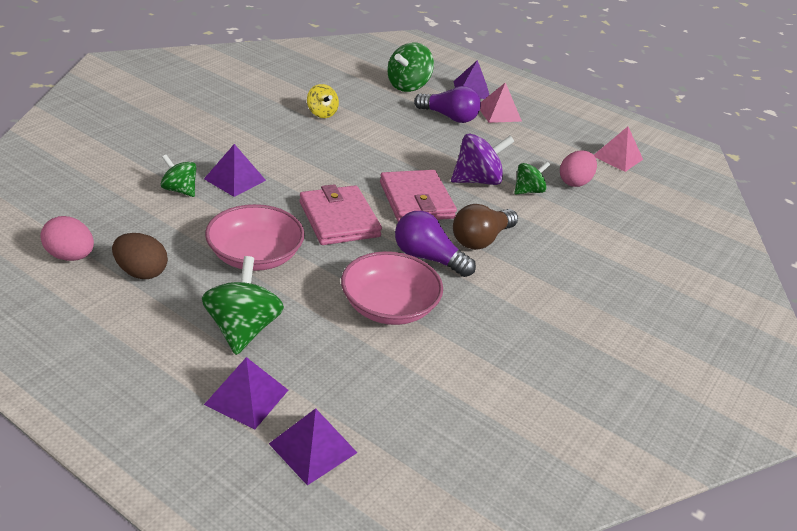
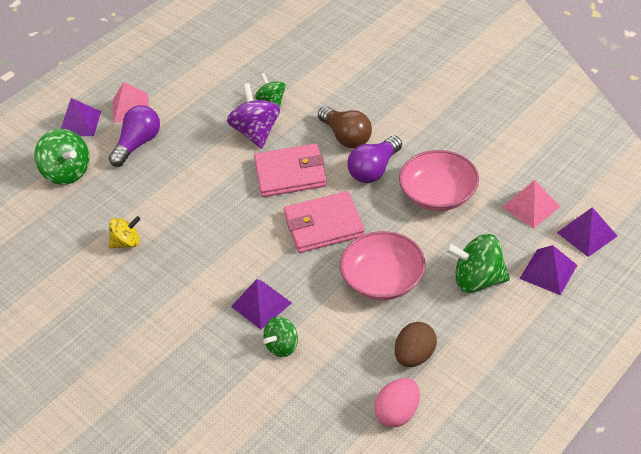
camera: 75 degrees left, 10 degrees up
(574, 182) = (256, 72): pink egg -> none
(617, 157) = (215, 40): pink pyramid -> pink pyramid (531, 207)

